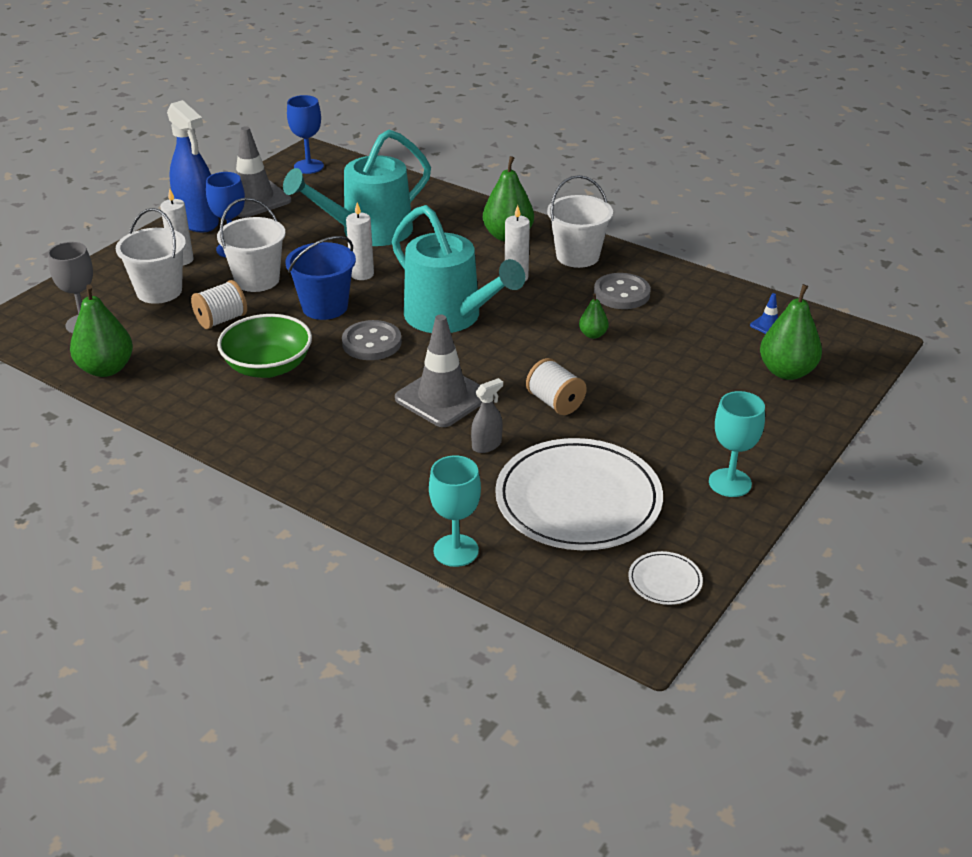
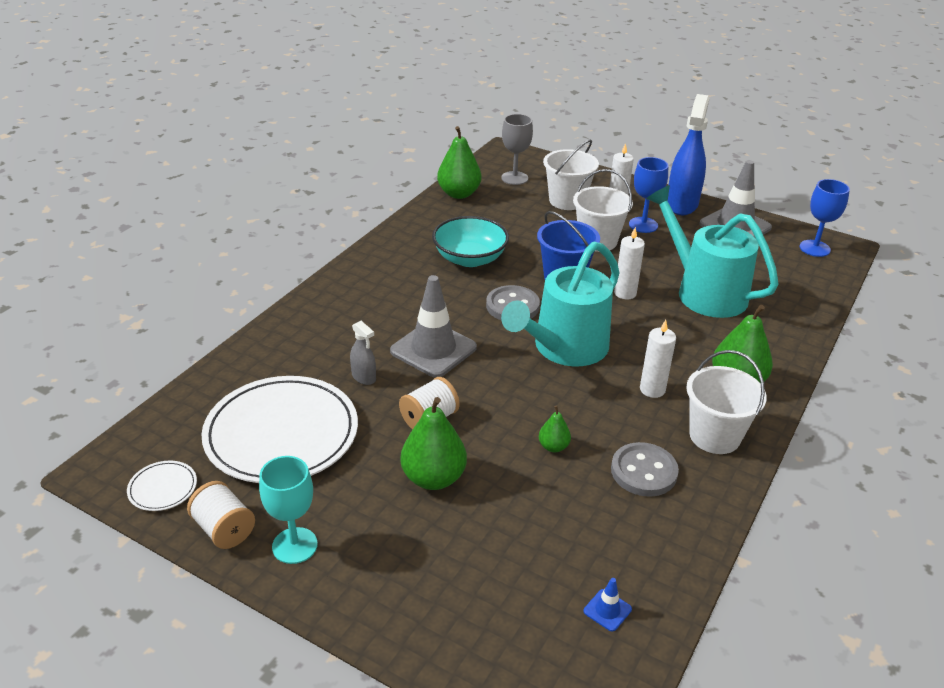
camera: 85 degrees right, 0 degrees up
(198, 221) = (682, 204): blue spray bottle -> blue spray bottle turned 150 degrees clockwise
(221, 320) = (532, 231): white spool -> white spool (224, 529)
(268, 367) = (470, 258): green bowl -> turquoise bowl
(456, 550) = (229, 365): turquoise goblet -> none
(787, 372) = (504, 619): green pear -> green pear (433, 478)

